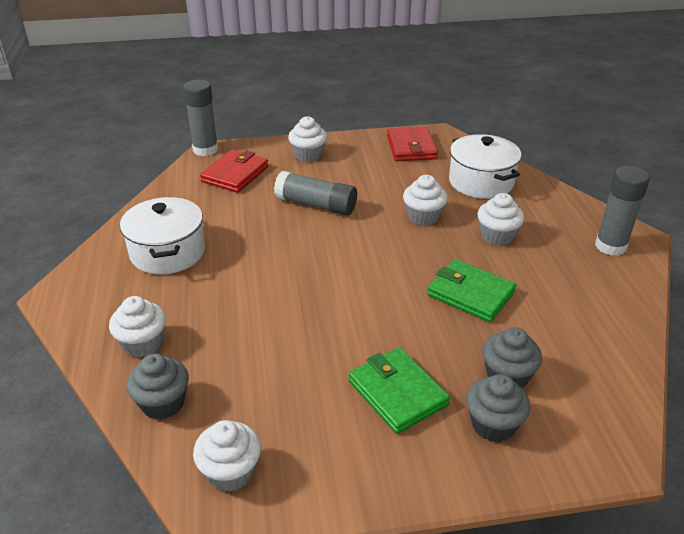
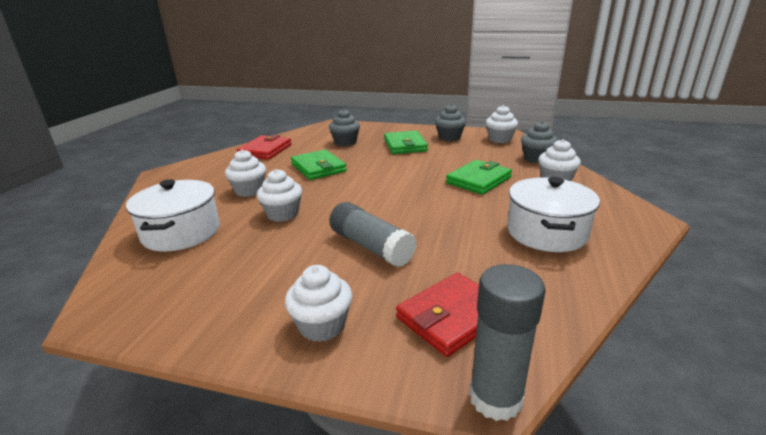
camera: 155 degrees left, 10 degrees down
(246, 319) = (478, 180): none -> green wallet
(411, 147) = (172, 298): red wallet -> red wallet (265, 150)
(493, 424) = (371, 134): grey cupcake -> grey cupcake (449, 137)
(610, 246) = (190, 172): grey glue stick -> none

